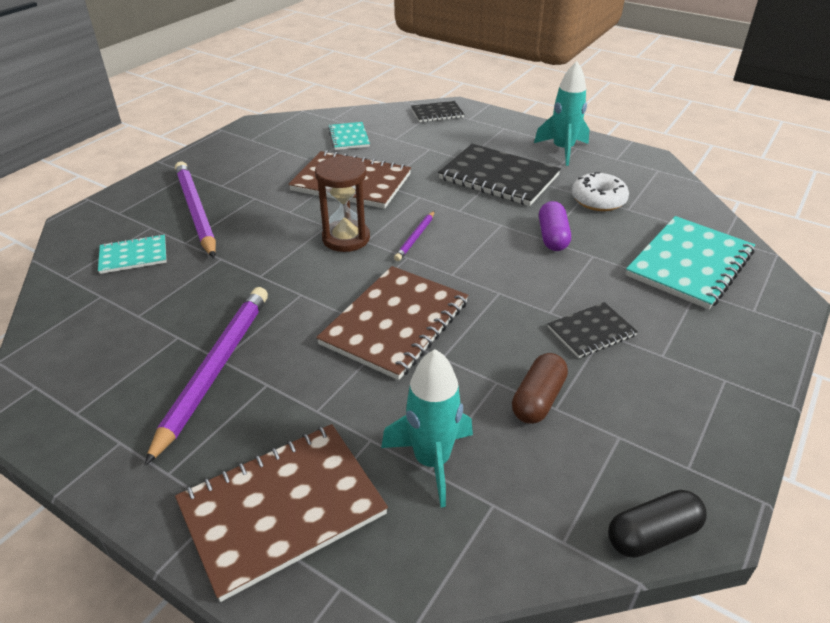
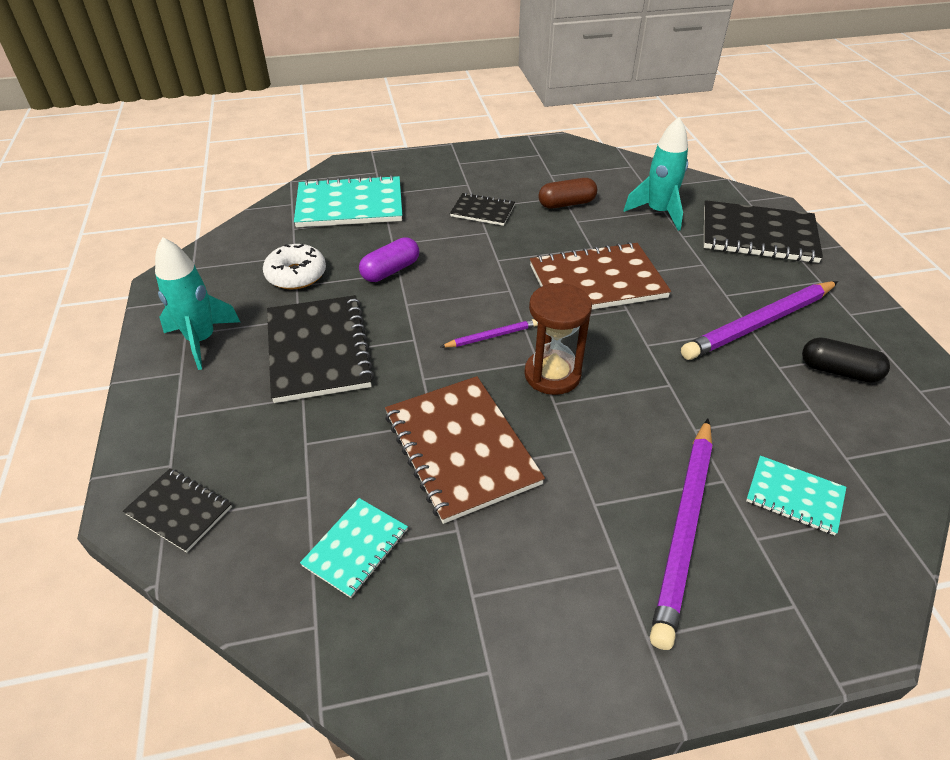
camera: 135 degrees left, 5 degrees up
(282, 509) = (758, 235): brown notebook -> black notebook
(652, 534) = (590, 150): black capsule -> black capsule (839, 371)

